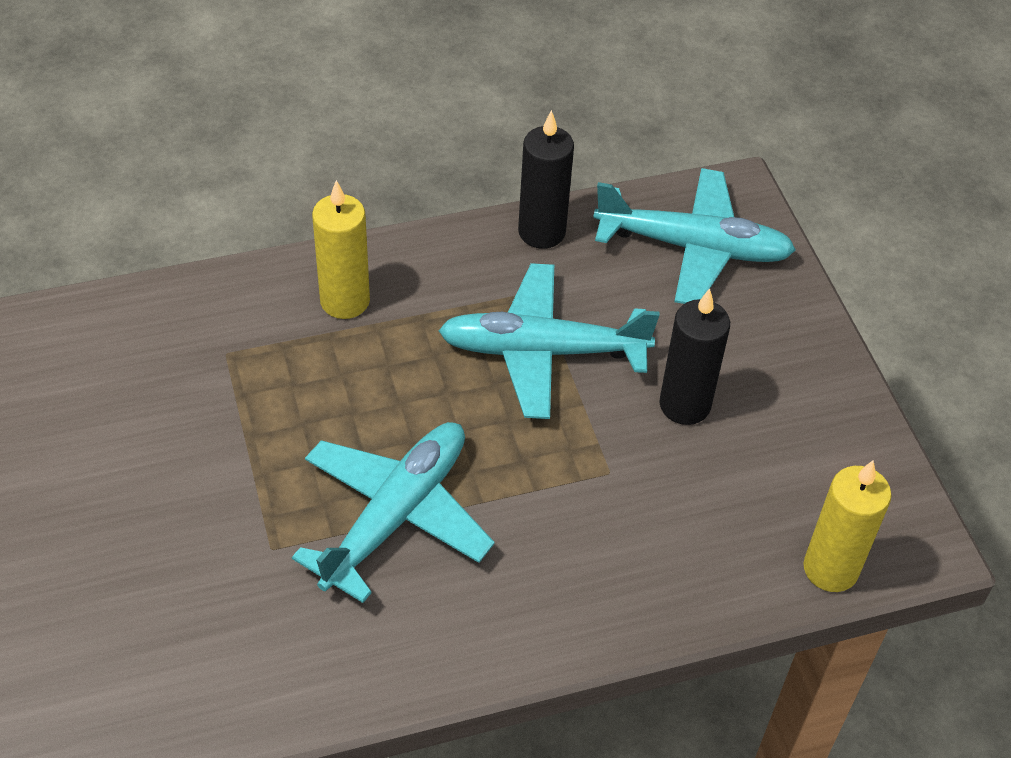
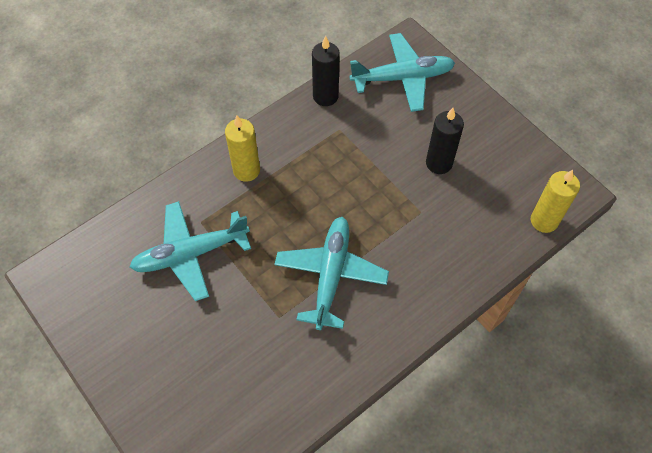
camera: 20 degrees left, 10 degrees up
(542, 351) = (358, 161): turquoise plane -> turquoise plane (190, 254)

